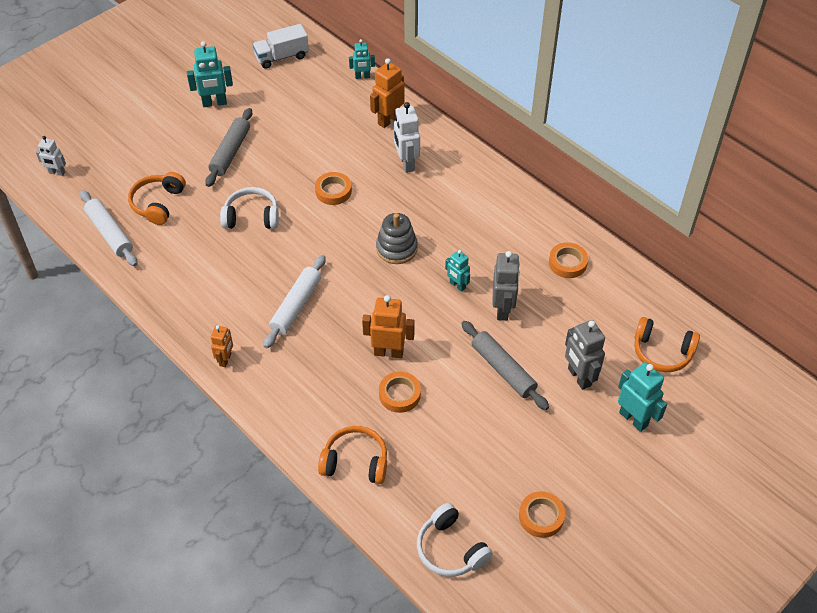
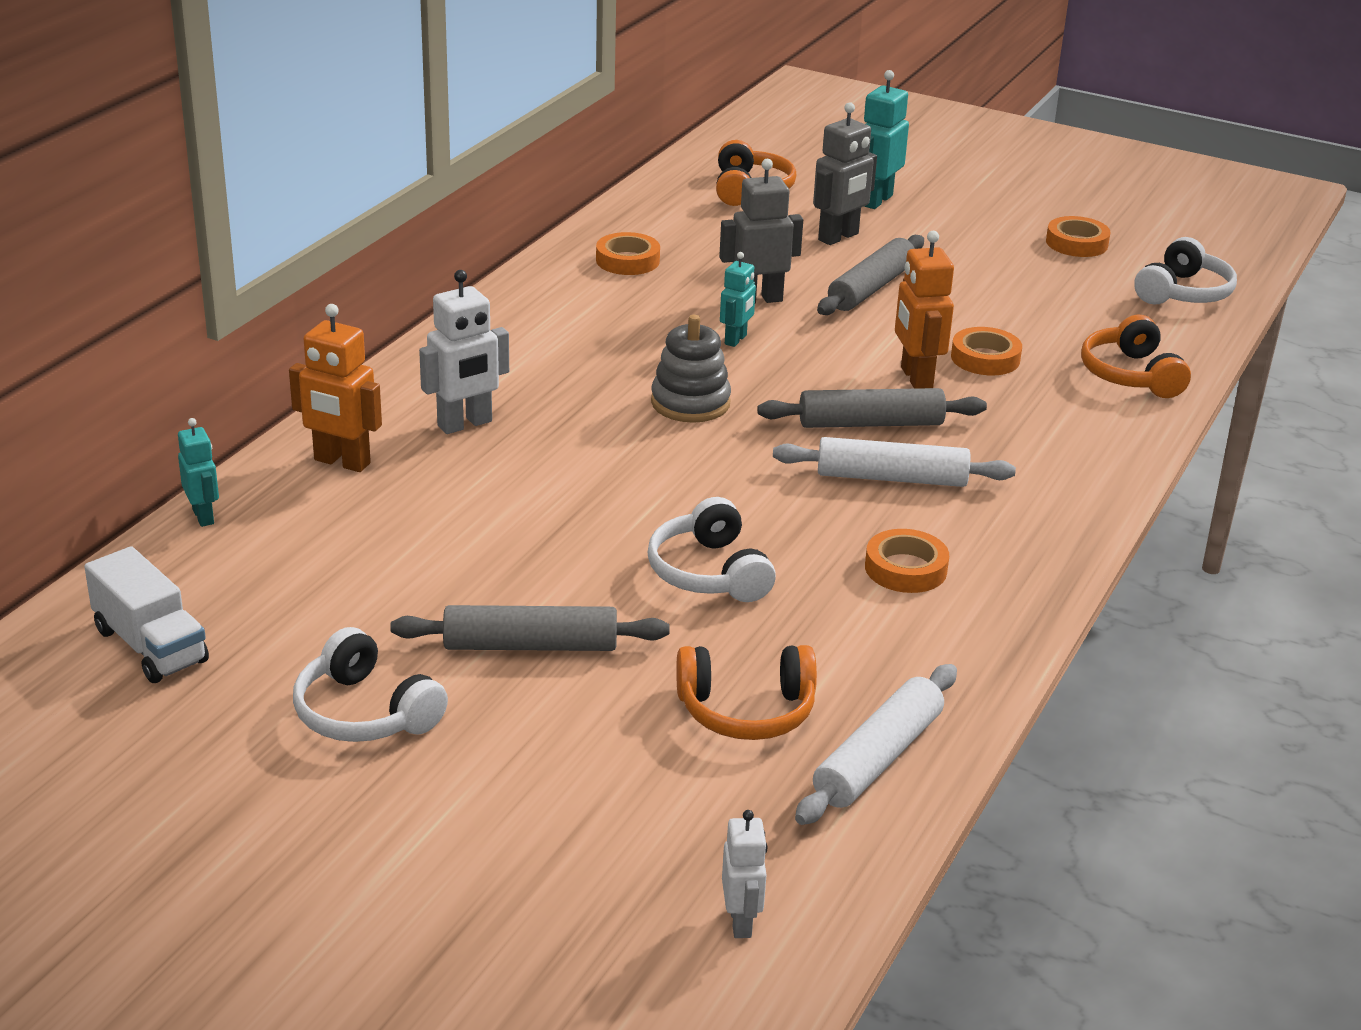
camera: 110 degrees left, 20 degrees down
(214, 103) = (364, 713): turquoise robot -> white headphones
(225, 359) = (1063, 525): orange robot -> none
(333, 191) = (583, 490): orange tape -> orange tape (905, 569)
(349, 315) = (870, 424): none -> grey rolling pin

